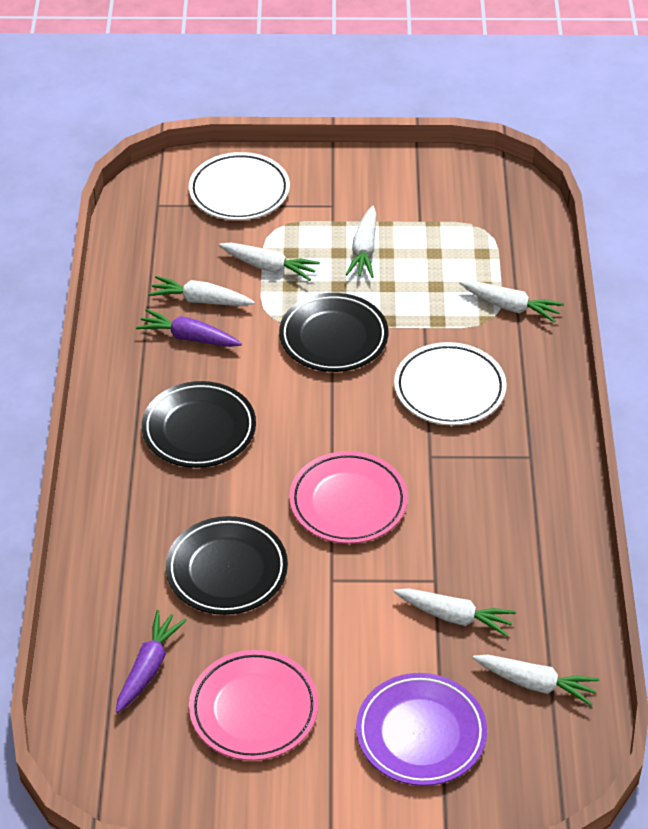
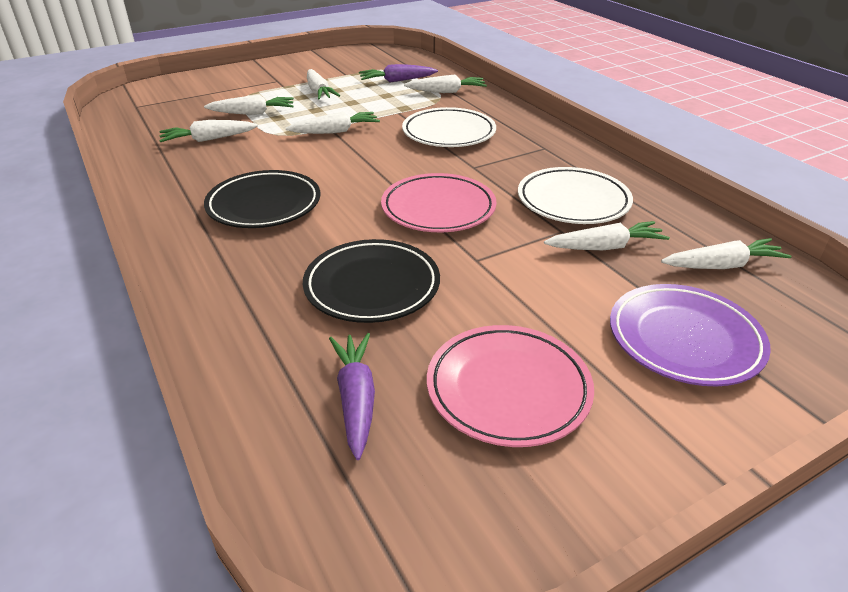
camera: 30 degrees left, 10 degrees down
(189, 337) = (213, 159): purple carrot -> purple carrot (397, 81)
(239, 191) = (200, 88): white plate -> white plate (573, 201)
(333, 337) = (335, 131): black plate -> white carrot

